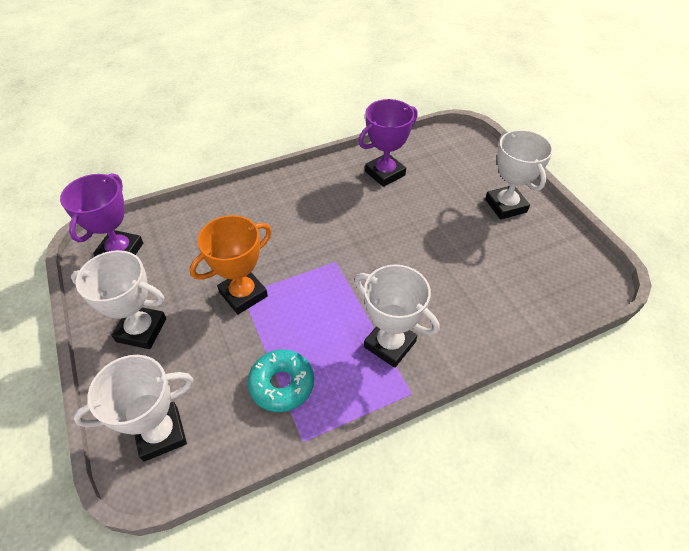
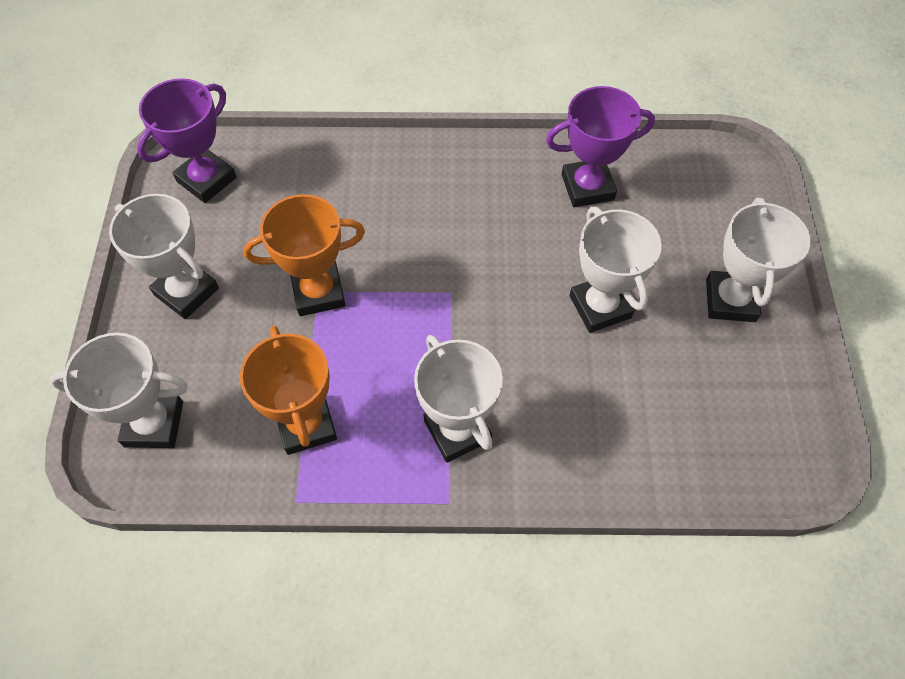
camera: 25 degrees right, 10 degrees up
(282, 384) = (306, 425): turquoise donut -> orange trophy
(434, 236) = (600, 307): none -> white trophy

